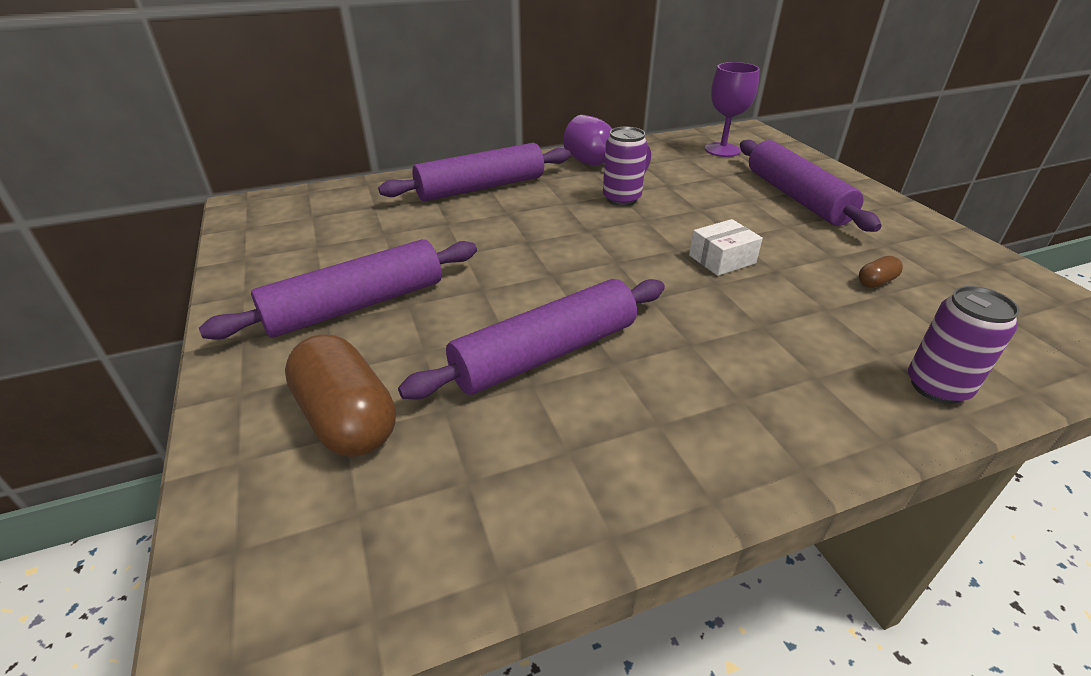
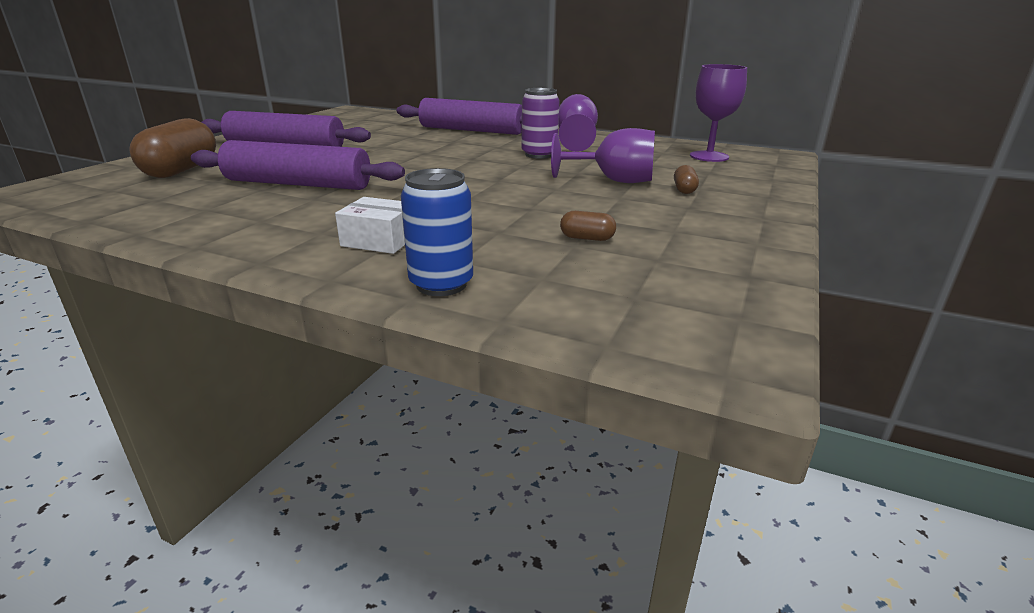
camera: 45 degrees right, 10 degrees down
(722, 259) = (510, 192): white box -> white box (379, 240)
(741, 208) = (613, 181): none -> purple goblet
(796, 197) = (684, 190): purple rolling pin -> brown capsule
(937, 387) = (441, 284): purple can -> blue can

